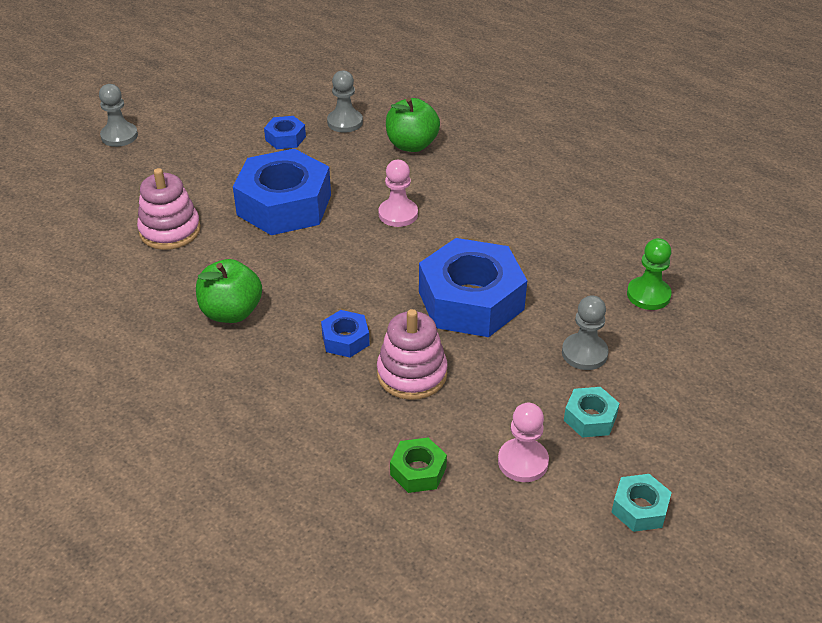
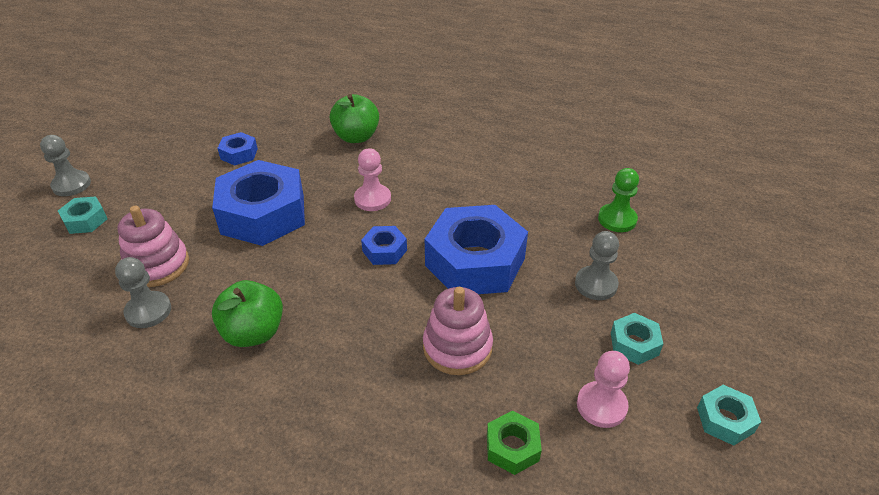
camera: 20 degrees left, 0 degrees up
(121, 173) = (85, 220): none -> turquoise nut
(345, 122) = (288, 129): grey pawn -> grey pawn (148, 311)
(345, 339) = (379, 330): blue nut -> blue nut (384, 250)

